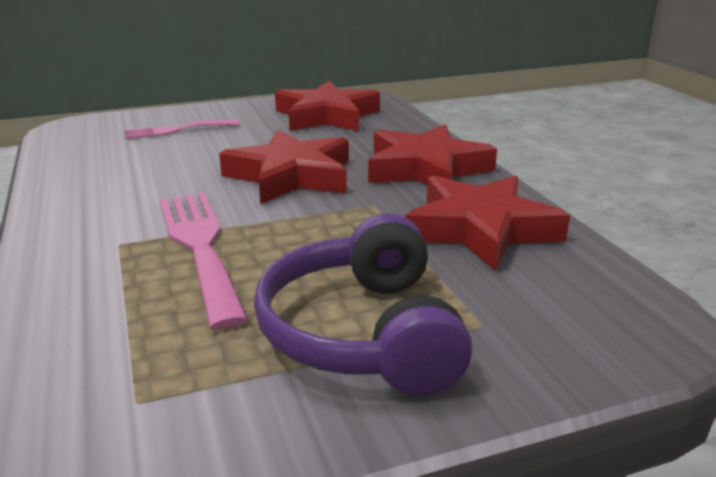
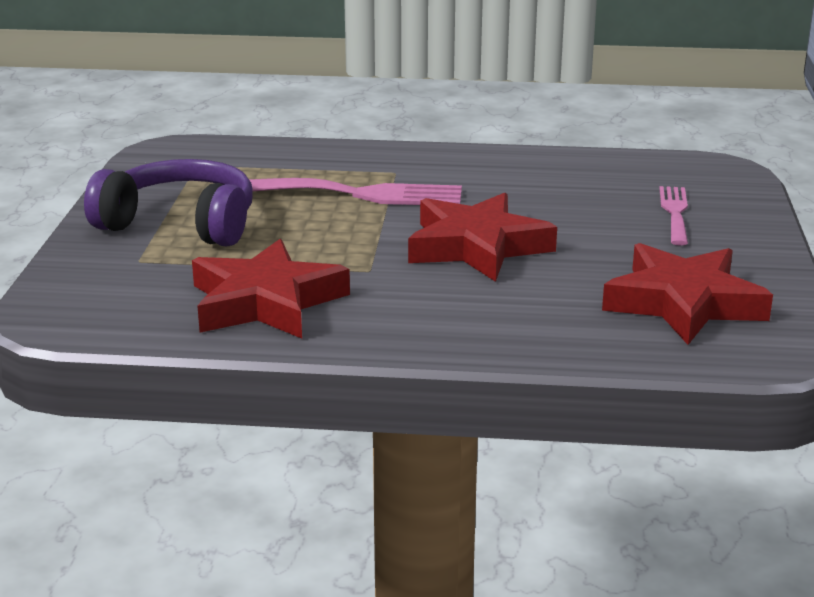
camera: 115 degrees right, 0 degrees up
(426, 169) = (435, 317): red star -> none

